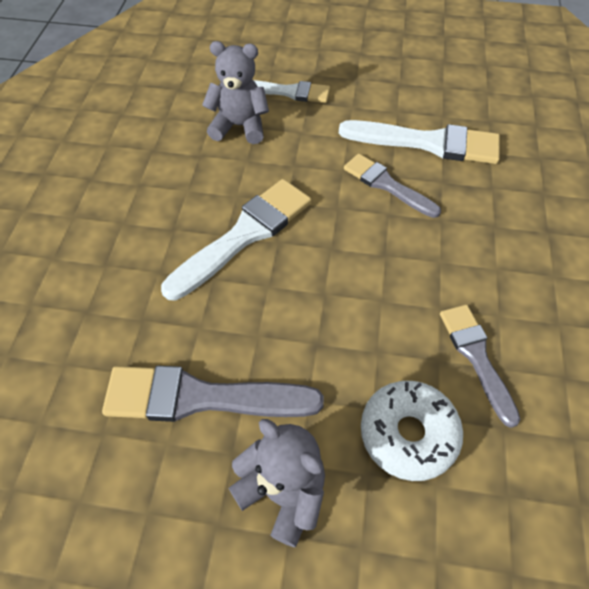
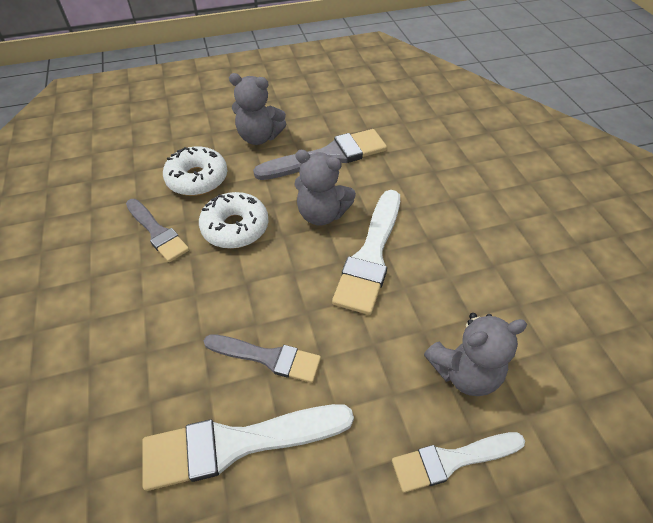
camera: 155 degrees right, 5 degrees down
(265, 303) = (322, 214): none -> grey teddy bear
(376, 325) = (235, 227): none -> white donut

